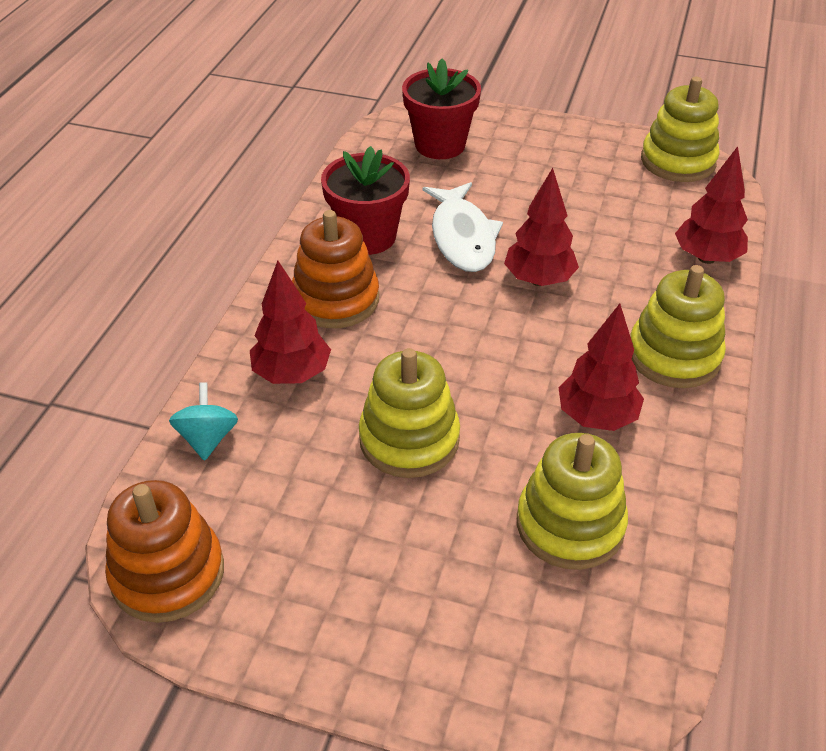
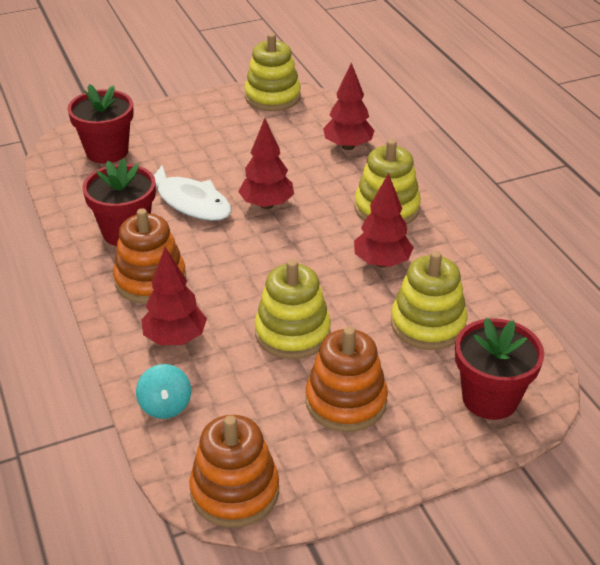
camera: 40 degrees left, 5 degrees down
(207, 438) = (165, 406): turquoise spinning top -> turquoise spinning top turned 150 degrees counterclockwise
(378, 554) = (346, 401): none -> orange stacking toy
(545, 667) = (490, 398): none -> red flower pot

